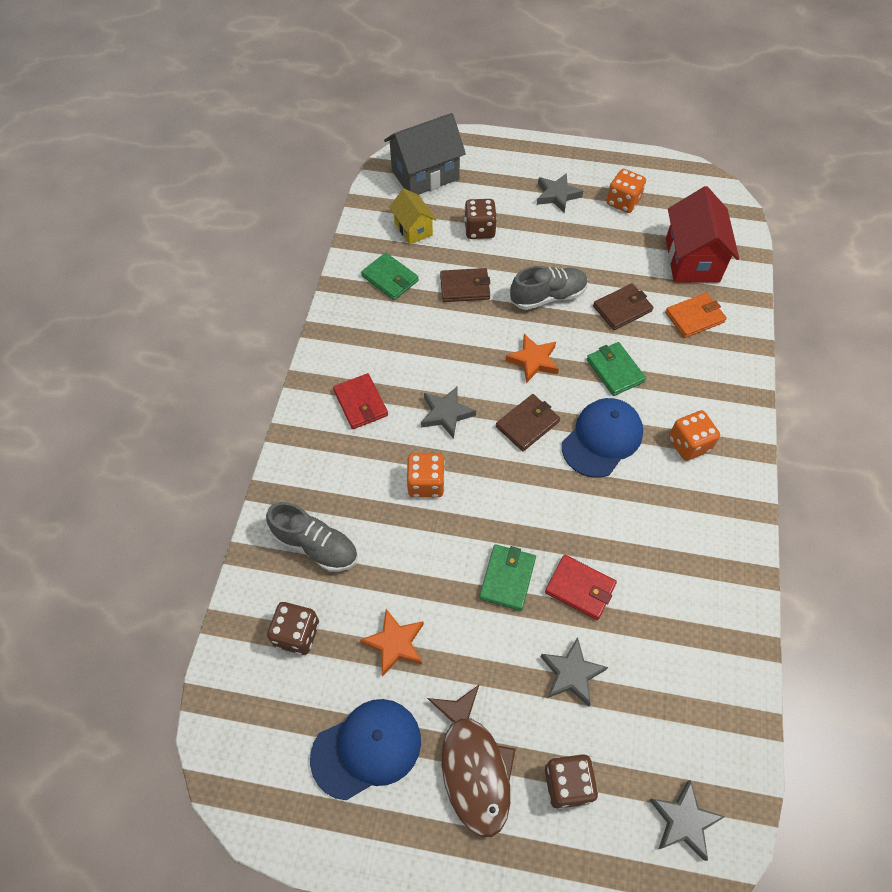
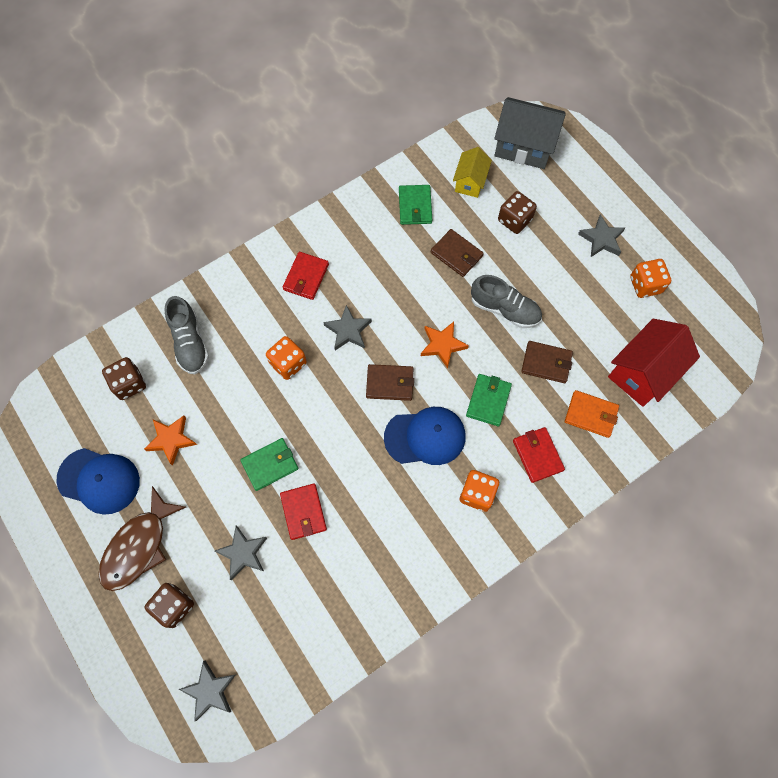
camera: 45 degrees right, 10 degrees up
(695, 377) = (537, 455): none -> red wallet

